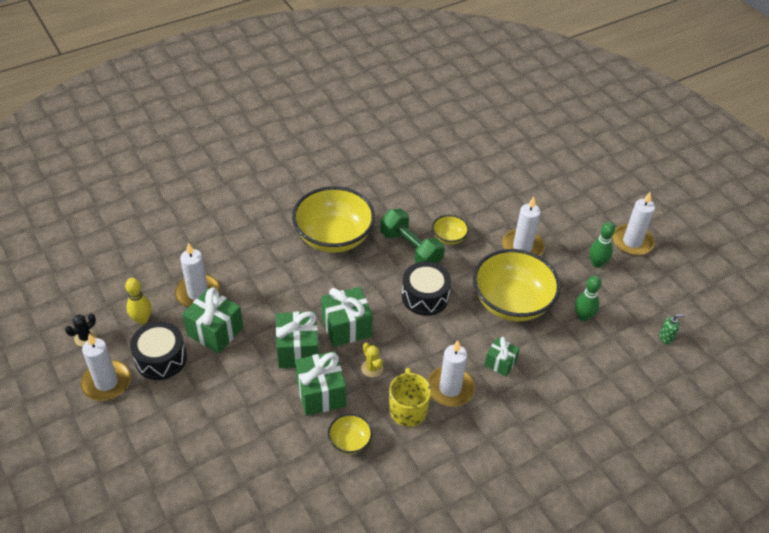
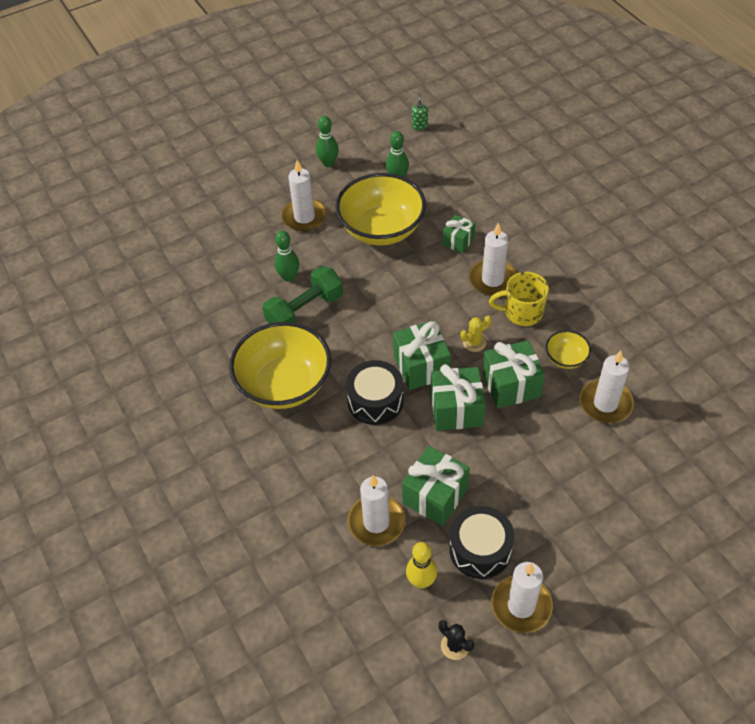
camera: 85 degrees left, 5 degrees up
(425, 296) = (375, 298): black drum -> black drum (375, 401)
(449, 237) = (288, 277): yellow bowl -> green bowling pin
(632, 242) = (299, 135): white candle -> white candle (605, 403)

